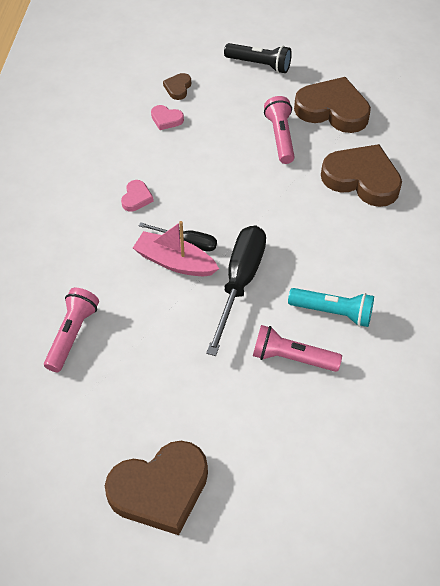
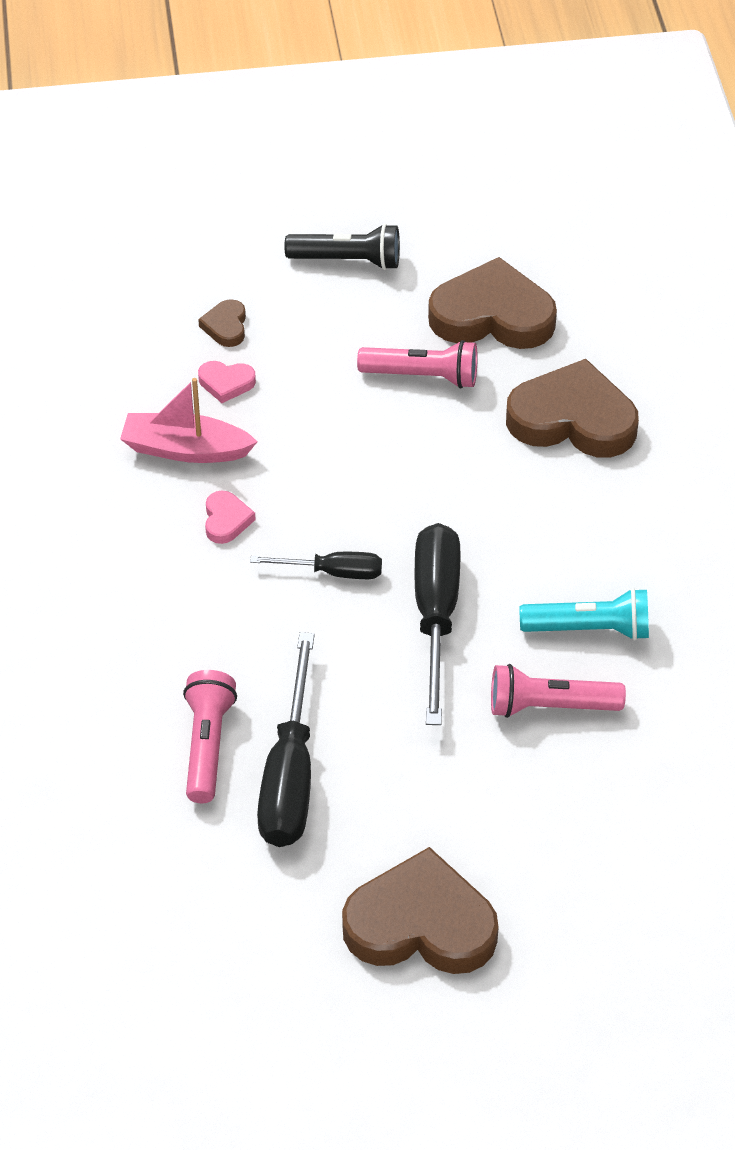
camera: 15 degrees left, 5 degrees down
(115, 366) = (290, 775): none -> black screwdriver
(160, 489) = (421, 924): brown heart -> brown heart turned 135 degrees counterclockwise
(175, 262) = (324, 606): pink boat -> pink boat (185, 449)
(280, 137) = (423, 377): pink flashlight -> pink flashlight turned 120 degrees clockwise

